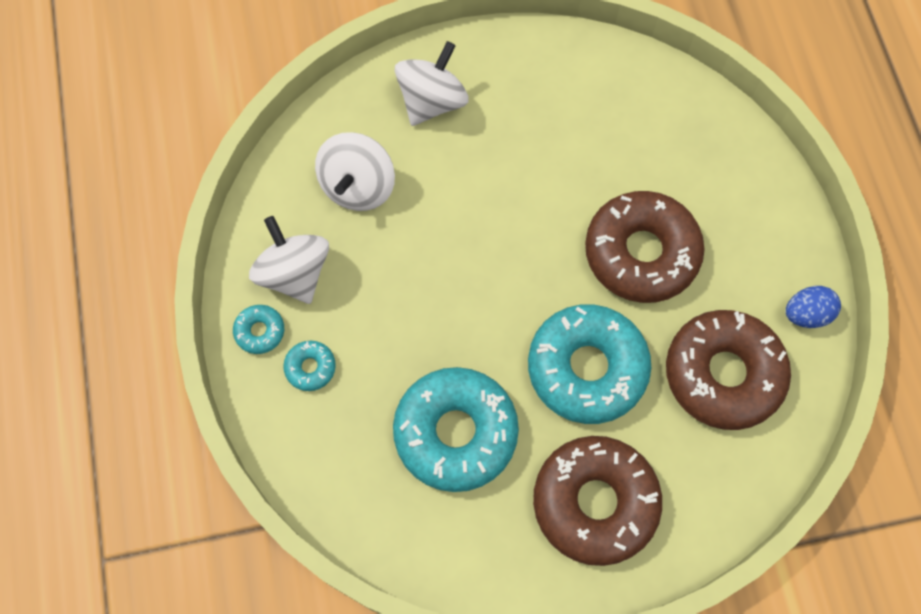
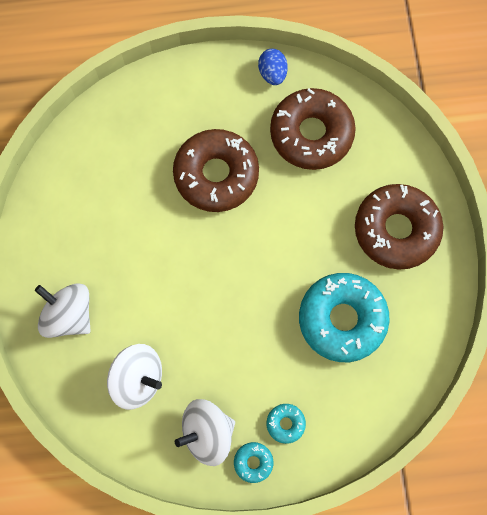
camera: 85 degrees left, 5 degrees up
(587, 368) = (301, 223): turquoise donut -> none

